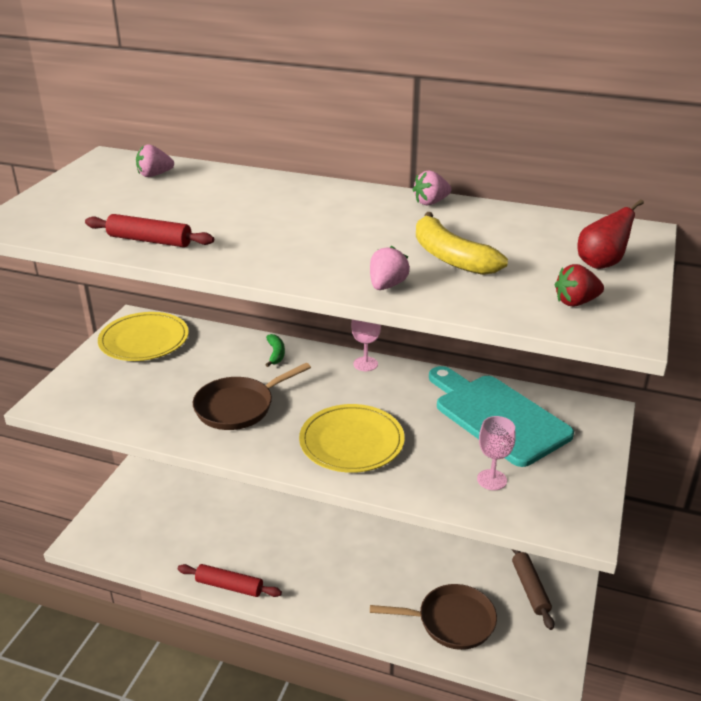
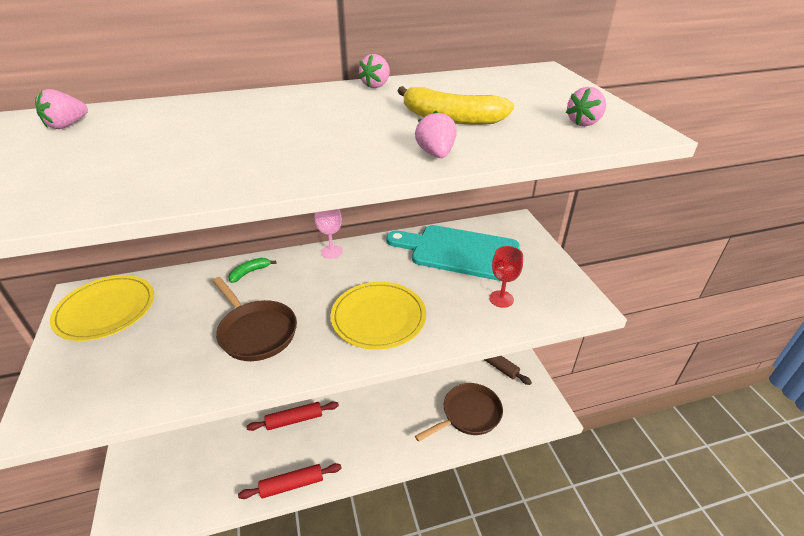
camera: 35 degrees left, 5 degrees up
(149, 240) = (135, 187): red rolling pin -> red rolling pin (294, 420)
(238, 407) = (256, 332): brown pan -> brown pan turned 60 degrees counterclockwise
(276, 354) = (250, 272): green banana -> green banana turned 90 degrees counterclockwise
(492, 480) = (501, 299): pink goblet -> red goblet
(576, 302) = (583, 123): red strawberry -> pink strawberry
(601, 264) = (555, 94): red pear -> none

